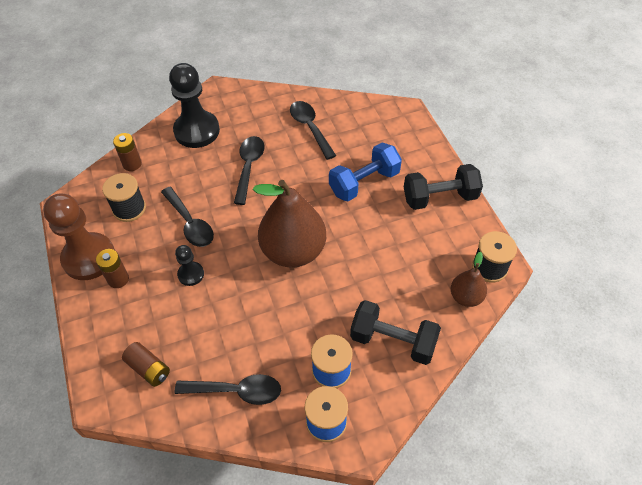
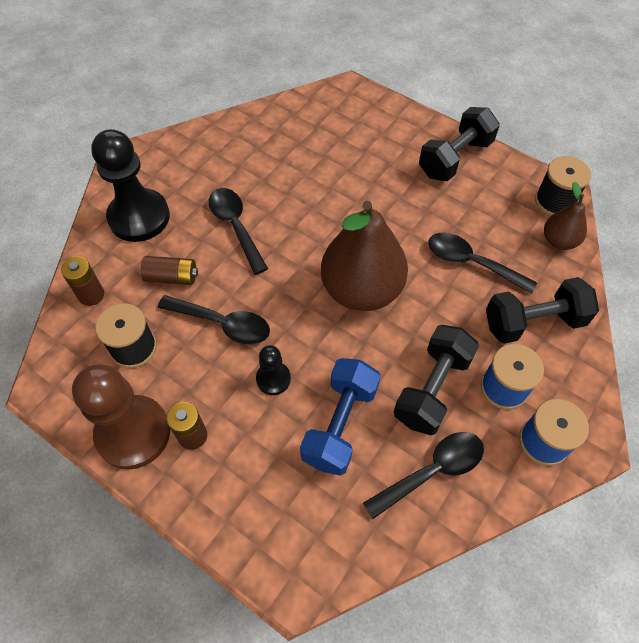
camera: 35 degrees left, 5 degrees up
(148, 369) = (318, 512): brown battery -> brown battery (172, 277)
(282, 341) = (432, 389): none -> black dumbbell
(310, 128) = (267, 152): black spoon -> black spoon (471, 263)
(364, 182) = (371, 181): blue dumbbell -> blue dumbbell (340, 424)

